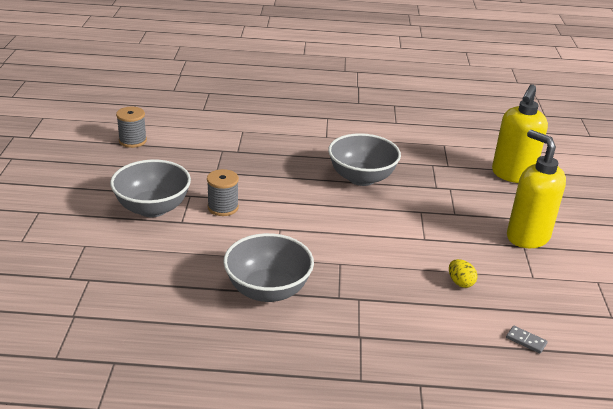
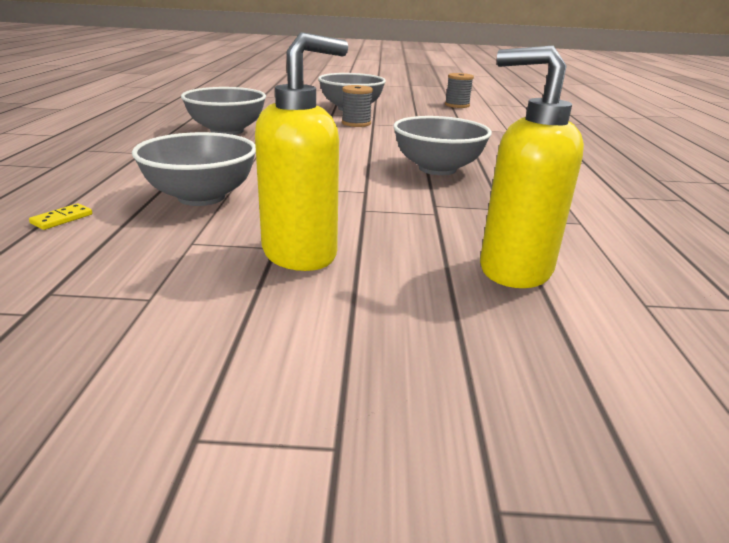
camera: 90 degrees right, 5 degrees down
(460, 282) = (201, 197): yellow egg -> grey bowl
(526, 341) = (62, 219): grey domino -> yellow domino

